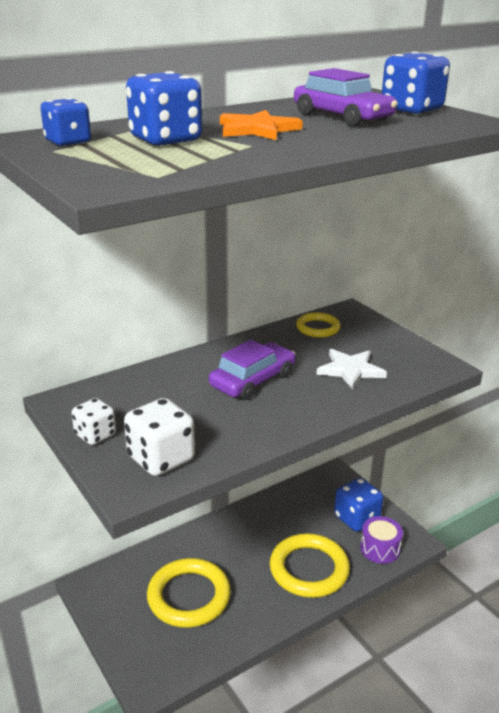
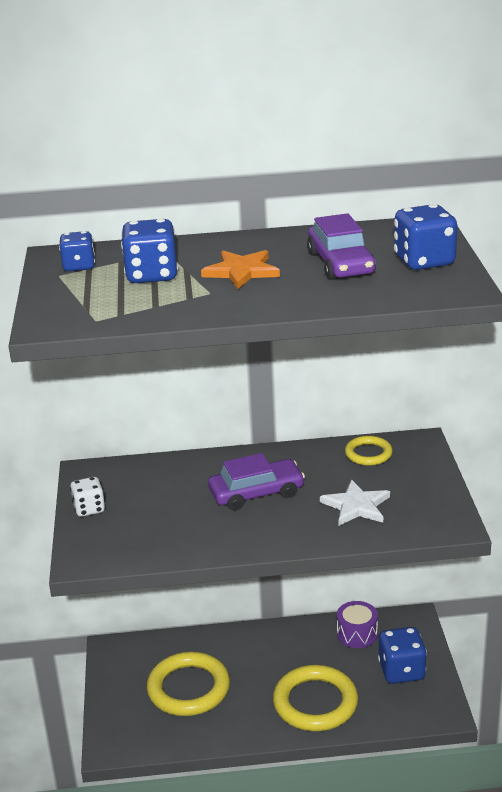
camera: 30 degrees right, 0 degrees up
(161, 458) = (122, 543): white dice -> none
(380, 549) = (402, 708): purple drum -> purple drum (357, 634)

